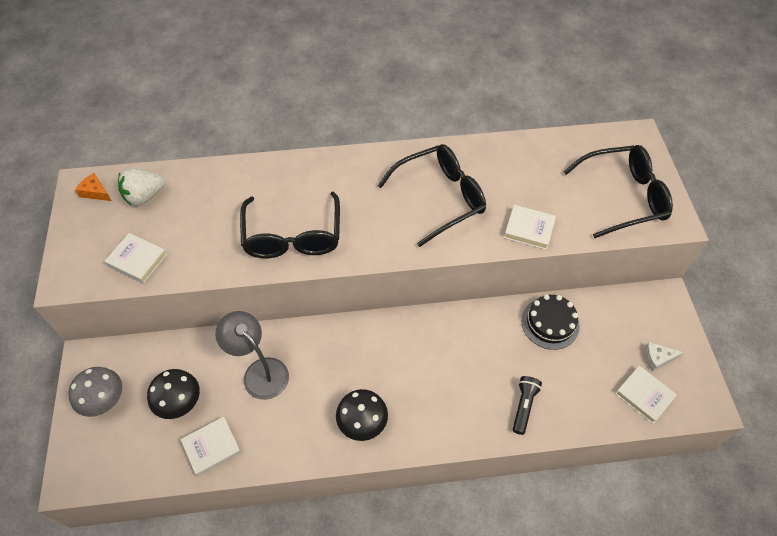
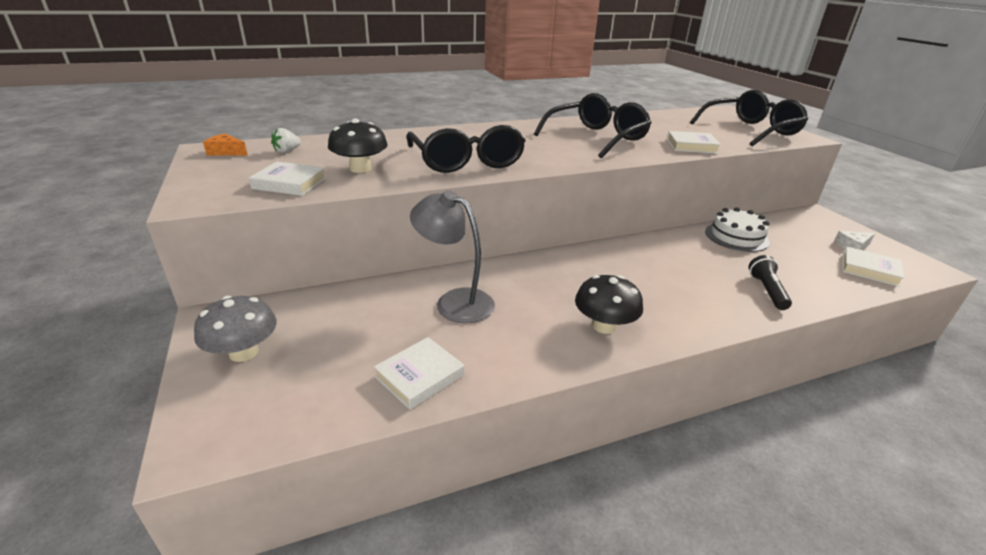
camera: 15 degrees left, 25 degrees down
(144, 196) = (287, 151): white strawberry -> white strawberry, size x0.57
(179, 402) = (357, 340): black mushroom -> black mushroom (360, 169)
(550, 323) = (736, 237): black cake -> white cake

